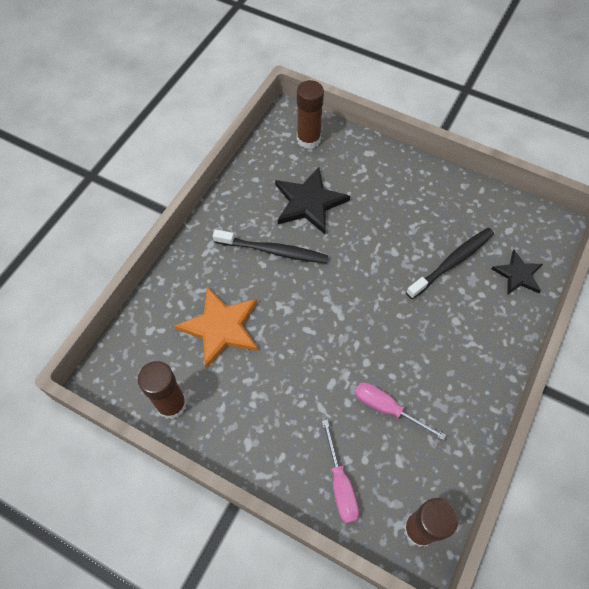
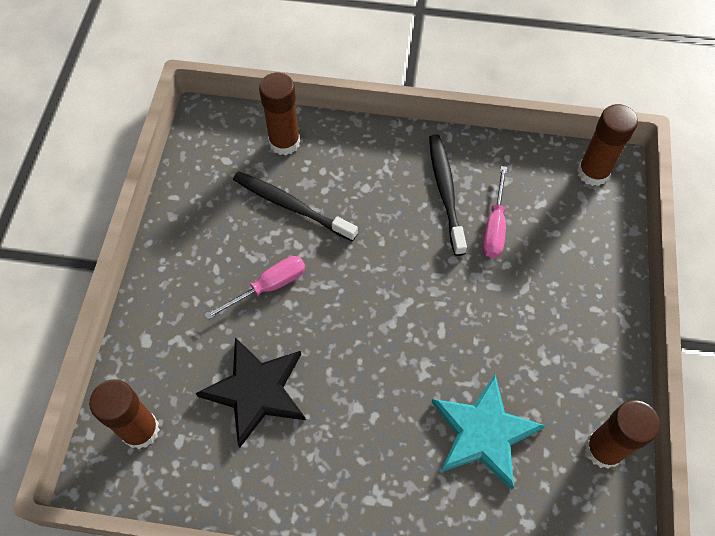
camera: 110 degrees left, 0 degrees up
(221, 327) = (484, 433): orange star -> turquoise star
(273, 251) = (349, 410): black toothbrush -> black toothbrush (445, 192)
(340, 484) = (591, 247): pink screwdriver -> pink screwdriver (268, 287)
(518, 274) = (284, 142): black star -> brown glue stick

